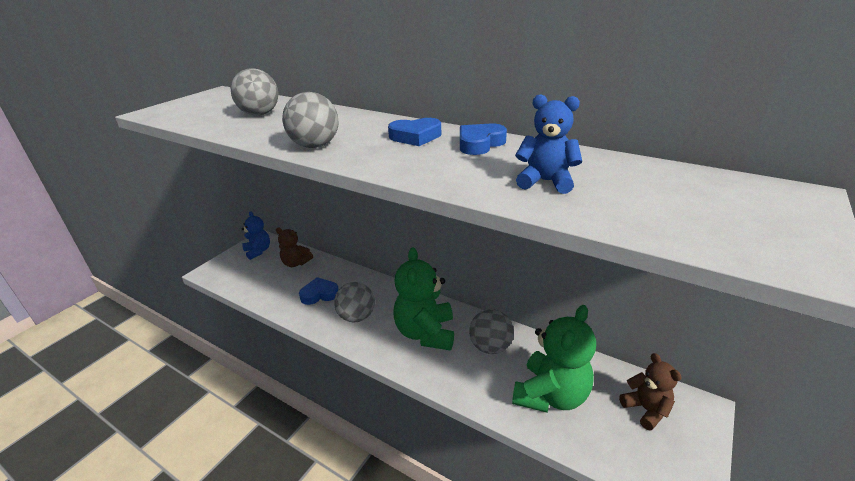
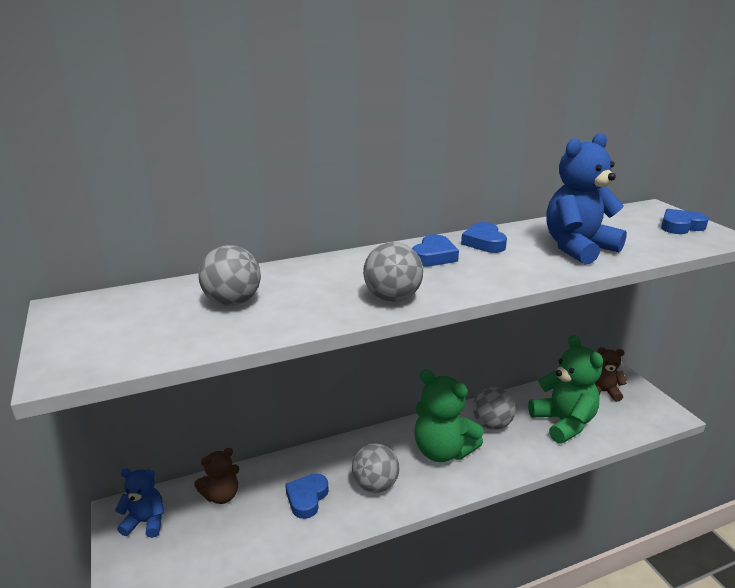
camera: 55 degrees left, 5 degrees down
(545, 182) = (578, 248): blue teddy bear -> blue teddy bear, size x1.72
(766, 224) = (680, 226): none -> blue heart

